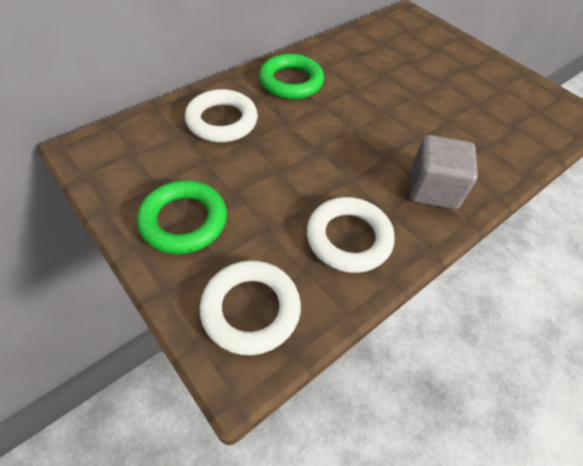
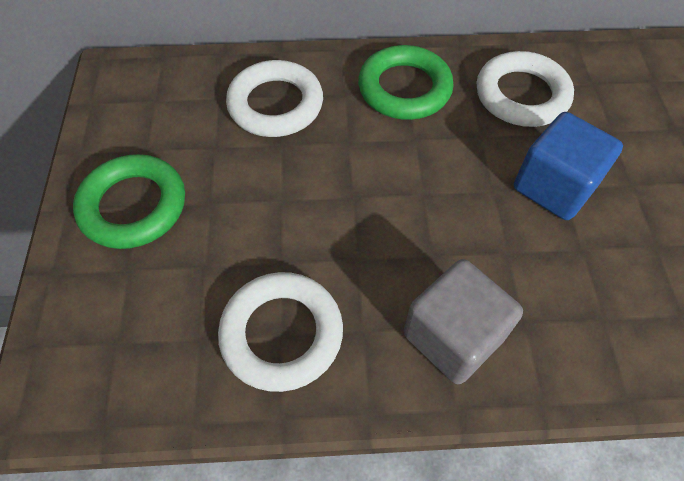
camera: 40 degrees right, 5 degrees up
(251, 309) = (106, 347): white ring -> white ring (521, 95)
(411, 97) = (554, 187): none -> blue cube

